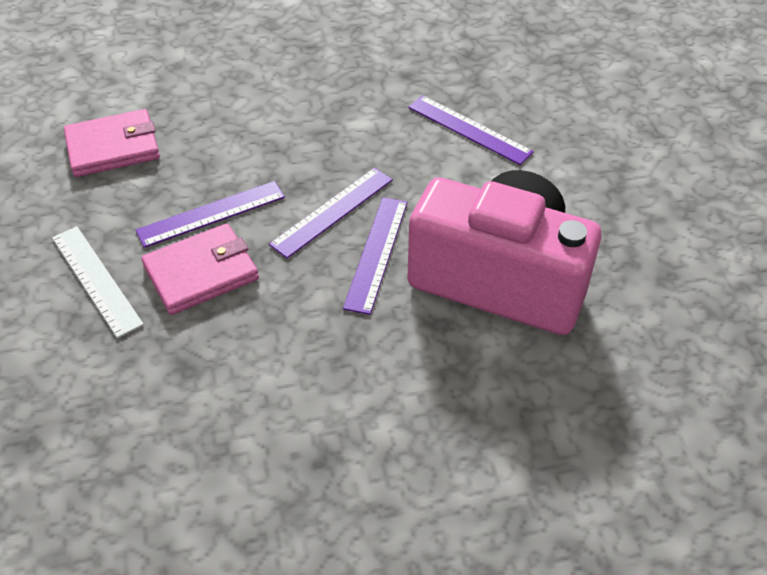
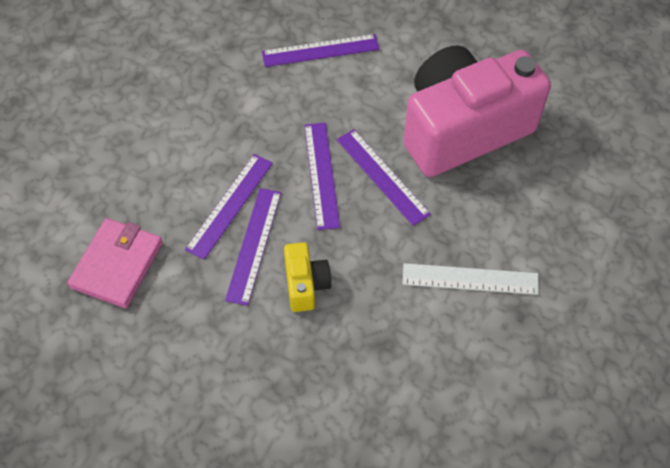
camera: 50 degrees left, 10 degrees up
(96, 280) = (251, 353): white ruler -> white ruler (470, 279)
(201, 272) = (305, 284): pink wallet -> yellow camera
(238, 174) = (230, 205): none -> purple ruler

